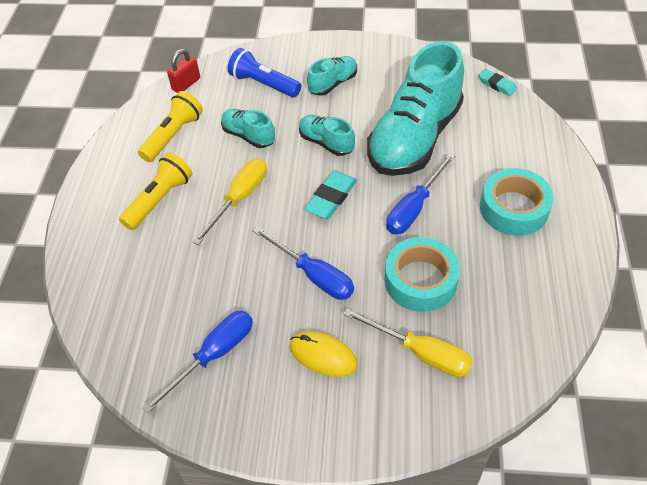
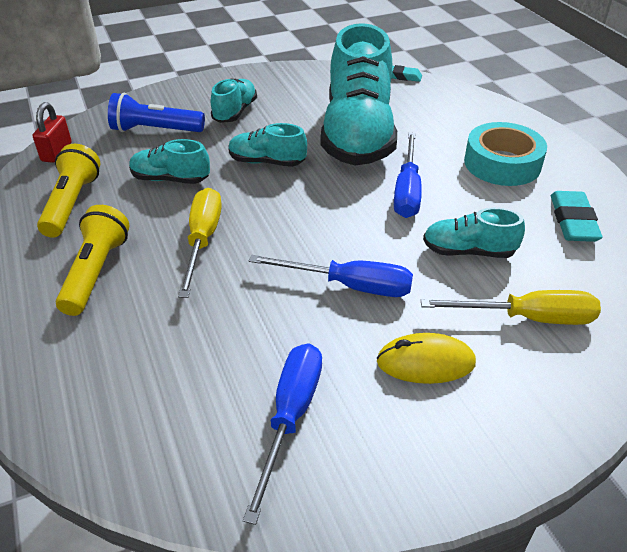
camera: 30 degrees left, 10 degrees down
(331, 198) = (311, 208): turquoise eraser -> turquoise eraser (573, 221)
(420, 280) = (468, 251): turquoise tape -> turquoise shoe

